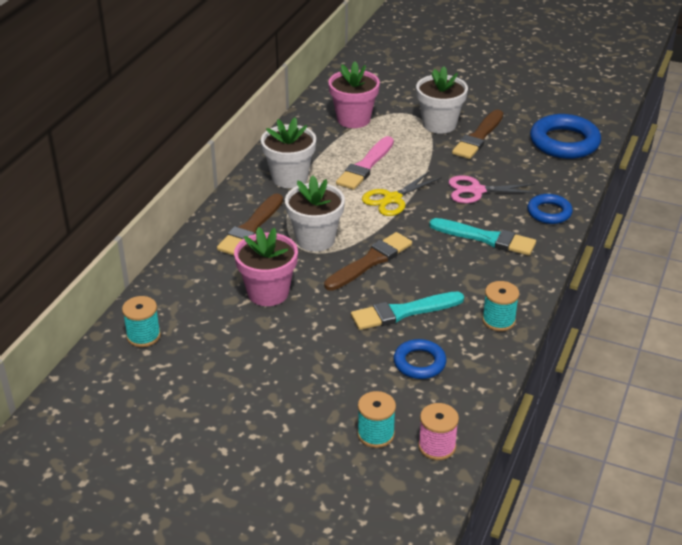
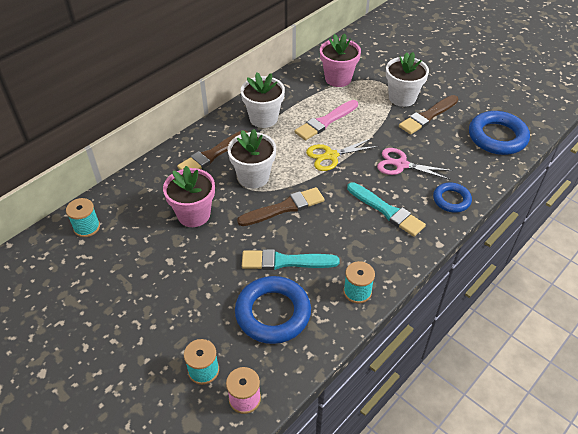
camera: 20 degrees right, 10 degrees up
(419, 363) = (273, 313): blue ring -> blue ring, size x1.71

